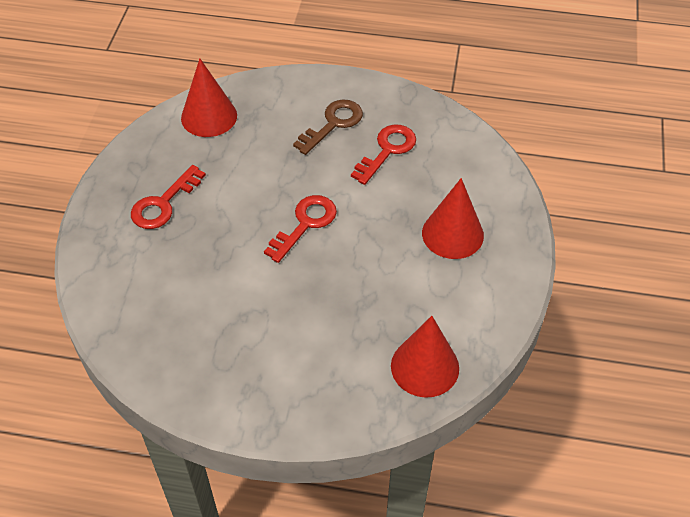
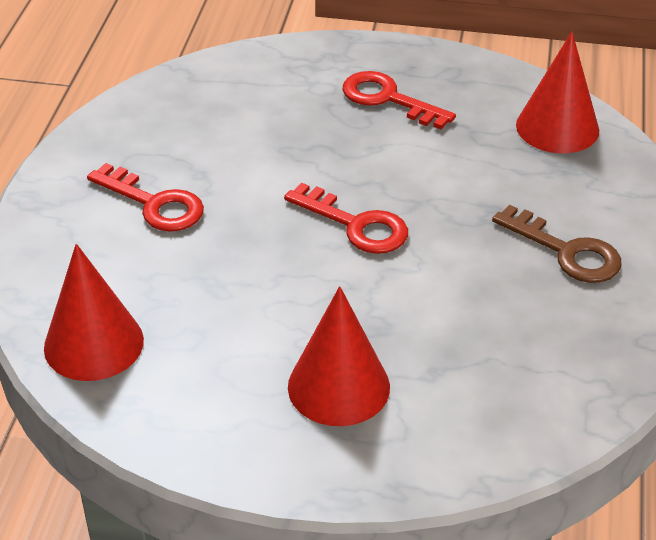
camera: 90 degrees right, 10 degrees down
(387, 150) = (516, 313): red key -> red key (154, 204)

